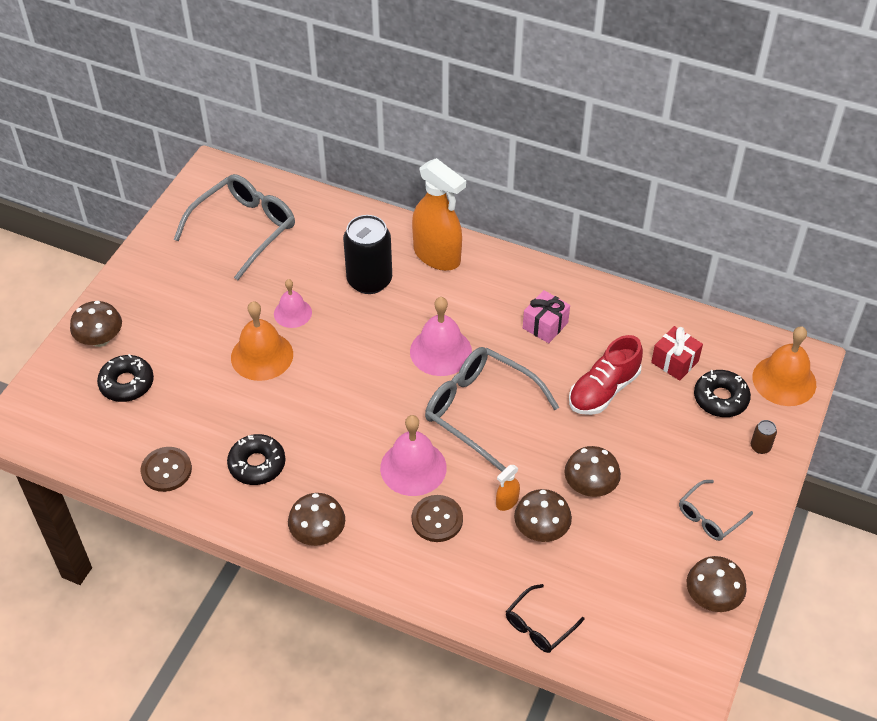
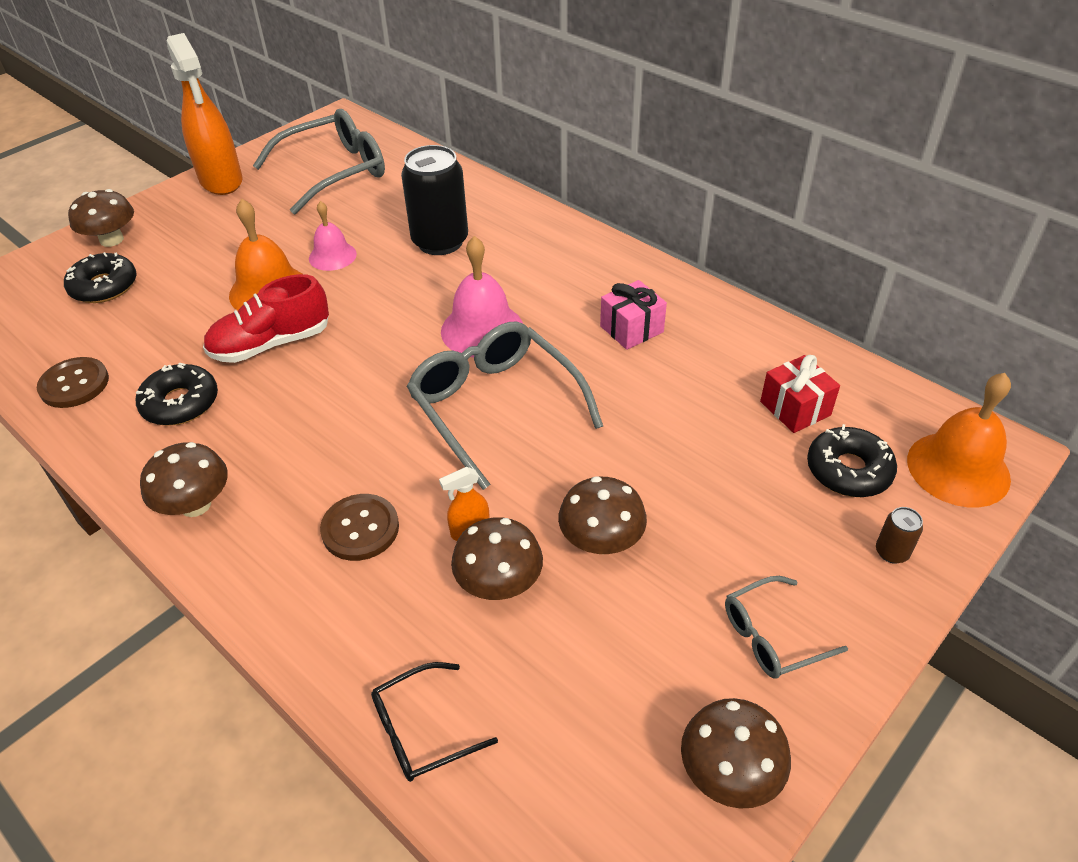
camera: 20 degrees right, 5 degrees down
(413, 467) = (368, 454): pink bell -> none
(437, 256) = (534, 233): orange spray bottle -> orange spray bottle (221, 181)
(603, 390) = (677, 420): red shoe -> red shoe (271, 344)

